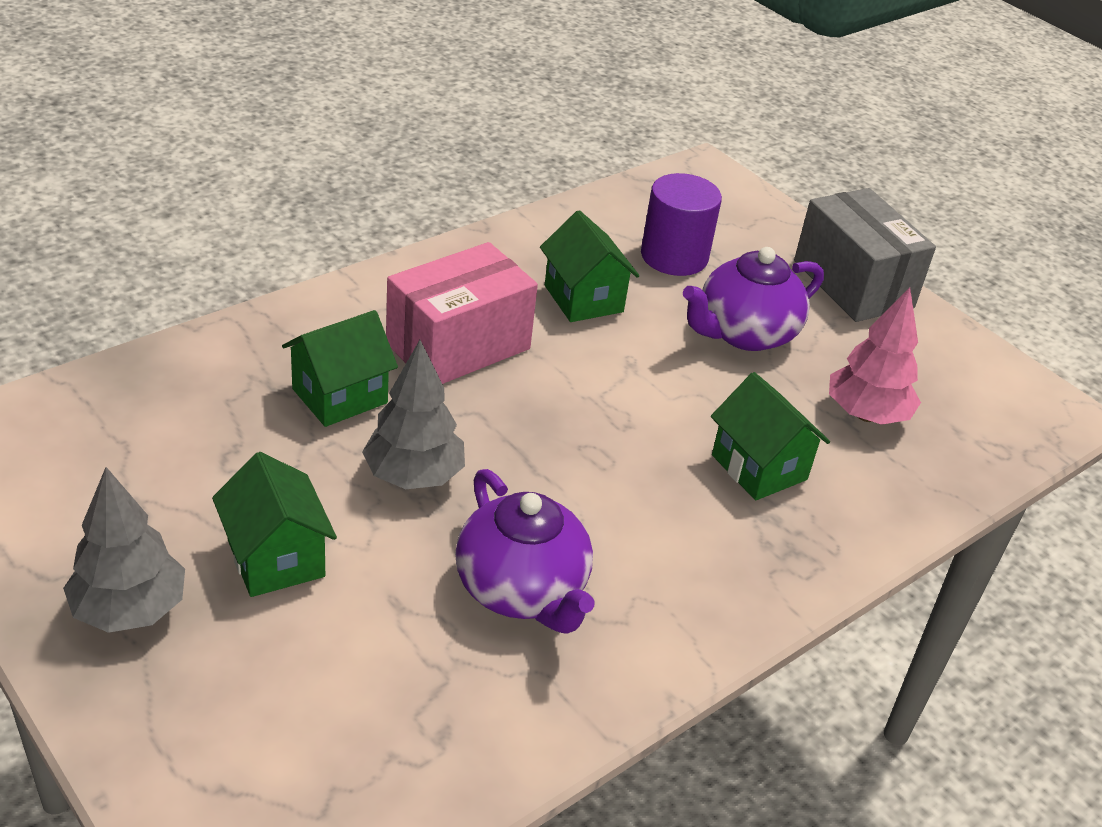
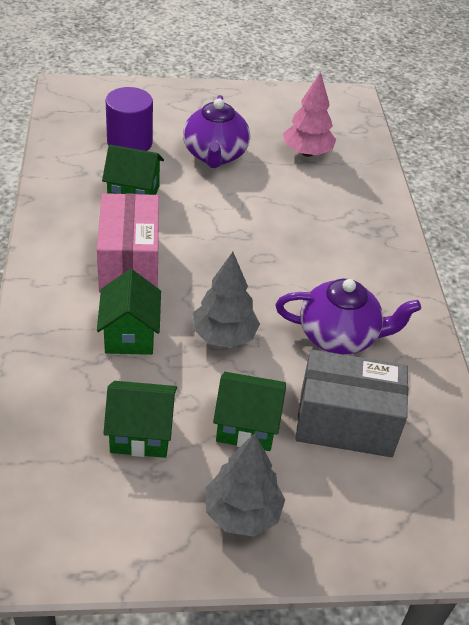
camera: 55 degrees left, 5 degrees up
(759, 467) = (315, 207): green house -> green house (141, 434)
(853, 284) = (210, 99): grey box -> grey box (345, 423)

